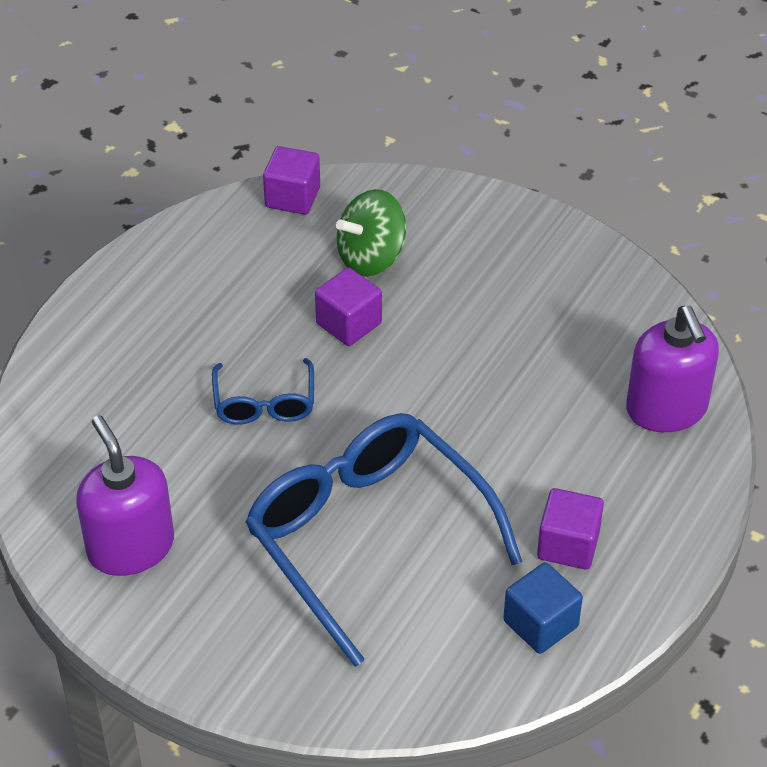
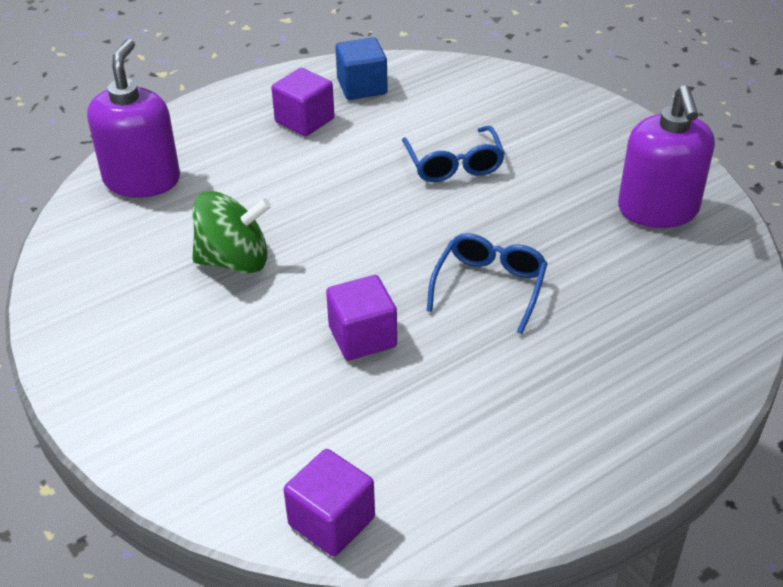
camera: 155 degrees left, 5 degrees down
(367, 536) = (454, 165): blue glasses -> blue glasses, size x0.48
(371, 258) = (290, 403): green spinning top -> green spinning top (234, 261)

